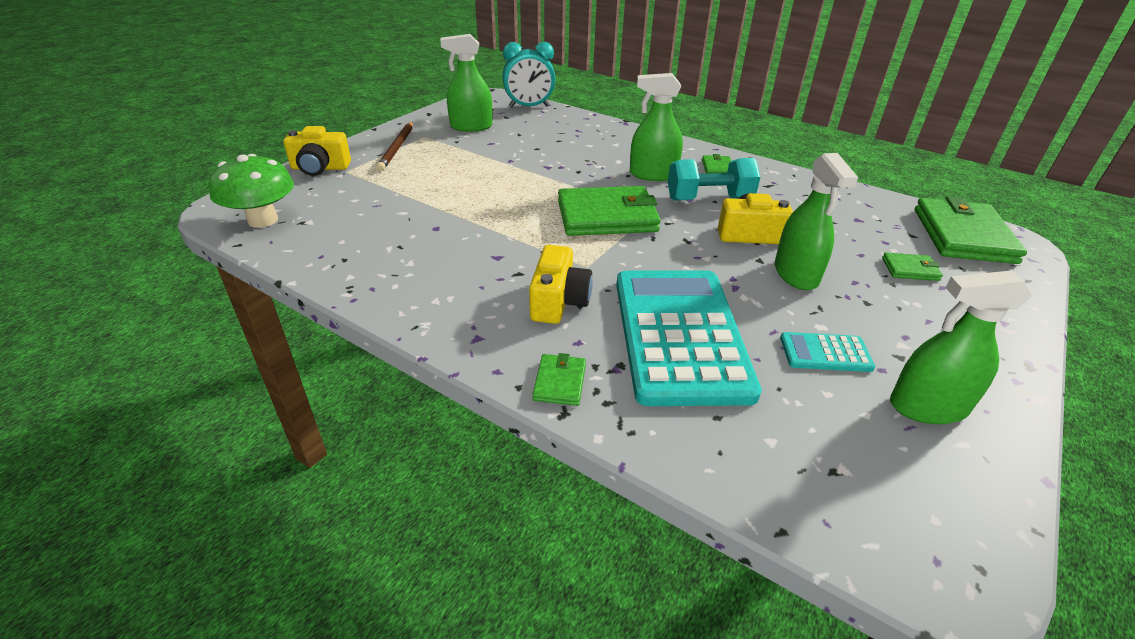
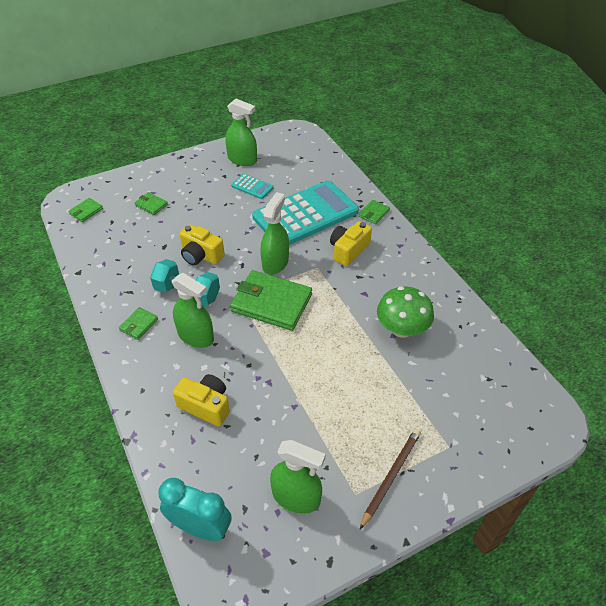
camera: 150 degrees left, 10 degrees up
(263, 220) = (518, 392): green mushroom -> green mushroom (402, 329)
(320, 168) = (472, 463): yellow camera -> yellow camera (206, 406)
(679, 335) = (305, 214): turquoise calculator -> turquoise calculator turned 150 degrees counterclockwise
(796, 274) = (212, 222): green spray bottle -> green spray bottle (275, 263)
(963, 235) = (86, 211): green wallet -> green wallet, size x0.45

